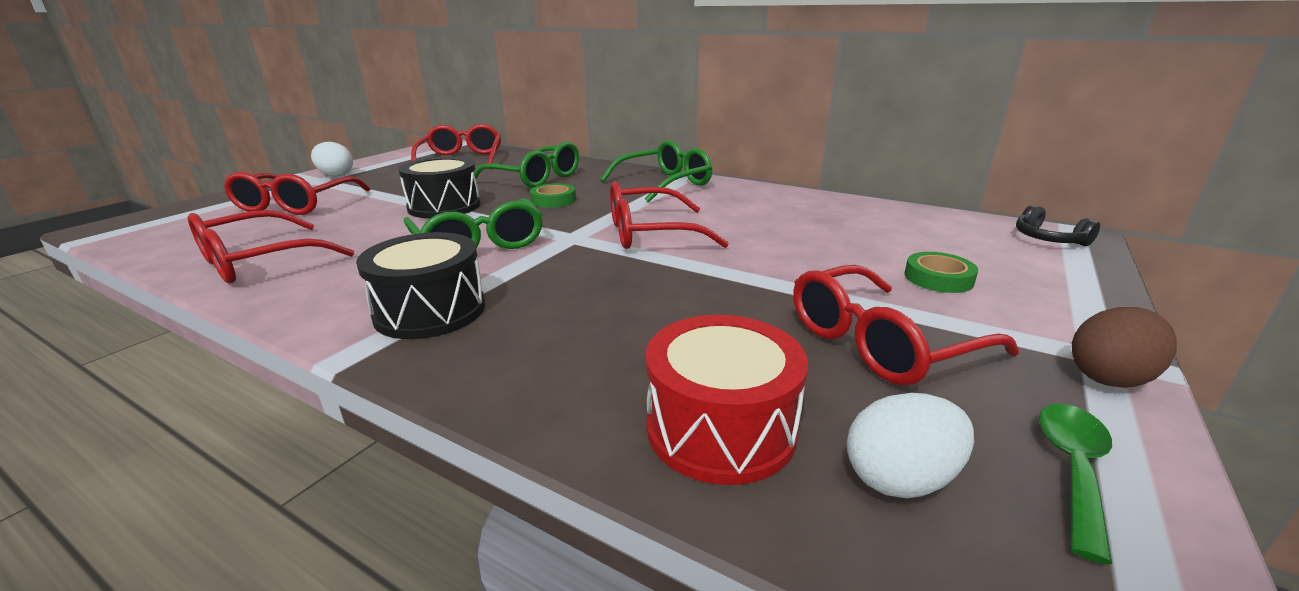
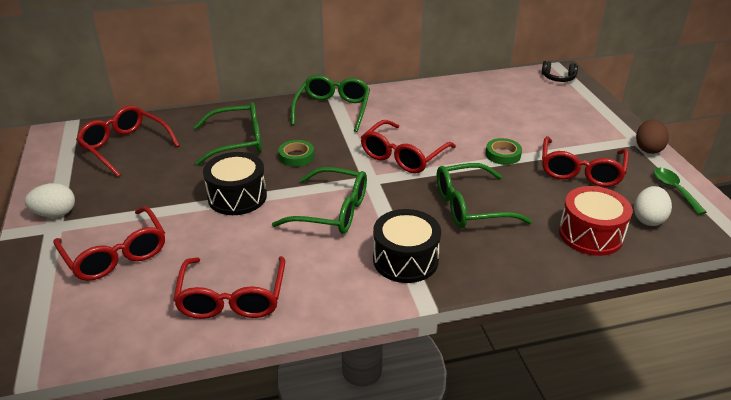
camera: 45 degrees left, 10 degrees up
(616, 303) = (470, 206): none -> green glasses
(938, 278) = (554, 124): green tape -> green tape (503, 154)

